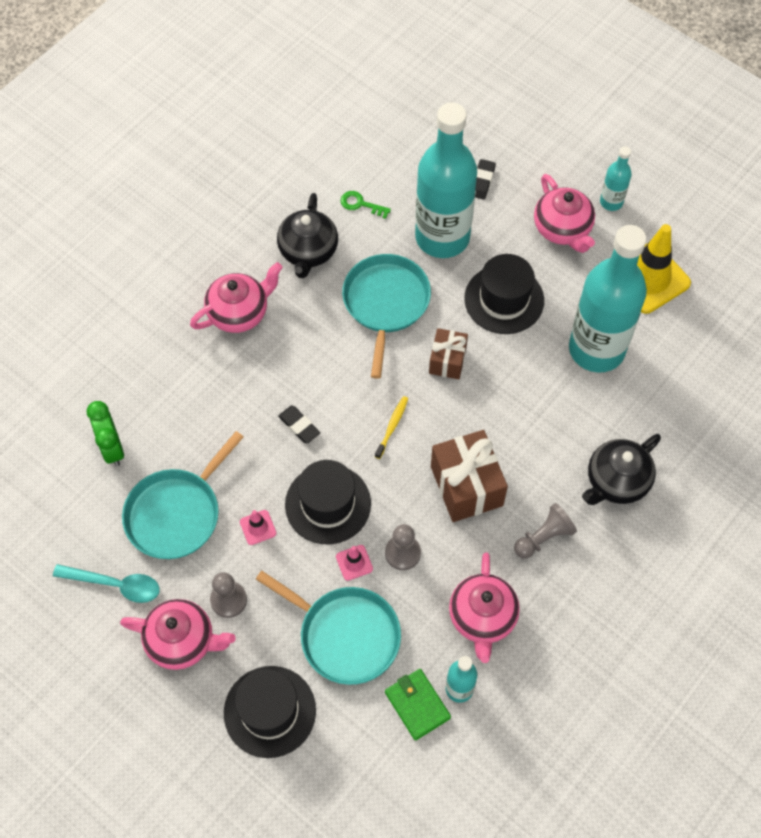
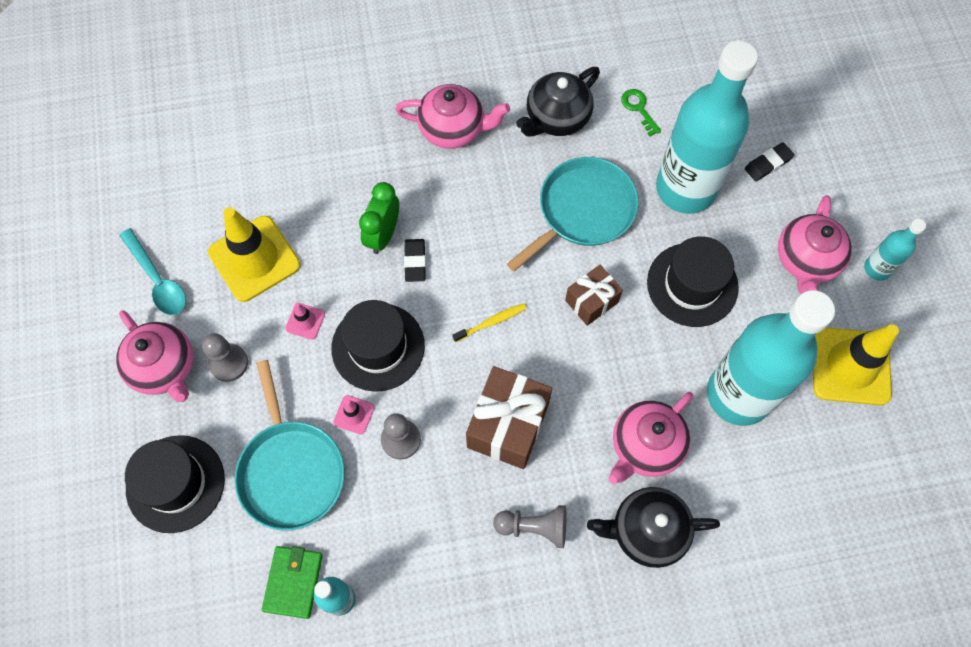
camera: 40 degrees right, 5 degrees up
(112, 448) = (255, 167): green clock -> green clock (383, 235)
(176, 513) = (254, 259): turquoise pan -> yellow traffic cone
(482, 617) = (416, 553): pink teapot -> pink teapot (645, 446)

